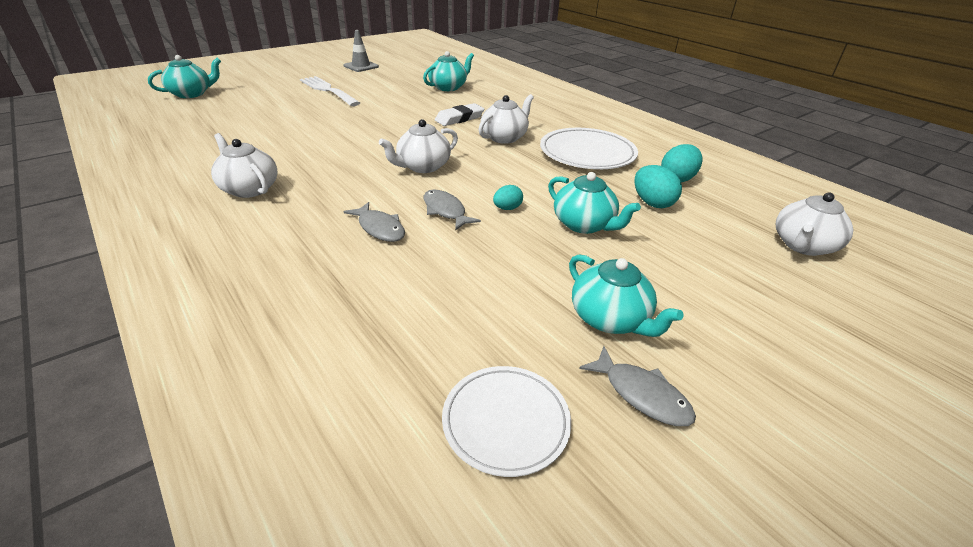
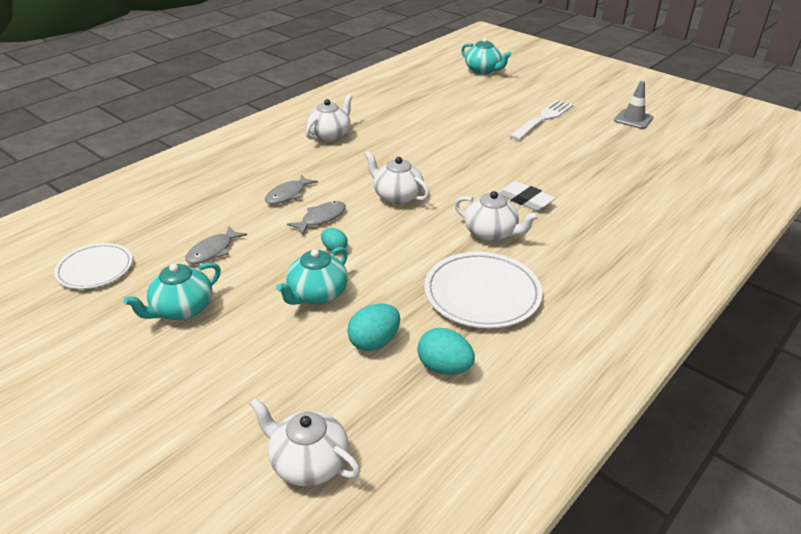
camera: 80 degrees right, 0 degrees up
(448, 87) = (618, 180): turquoise teapot -> none
(641, 394) = (105, 322): grey fish -> grey fish (213, 251)

